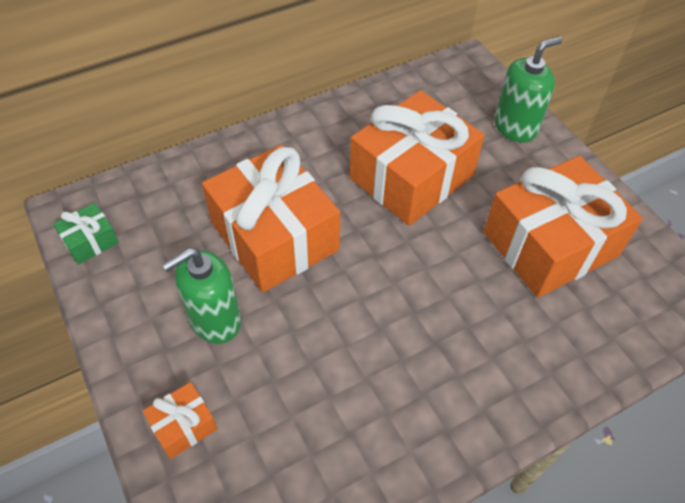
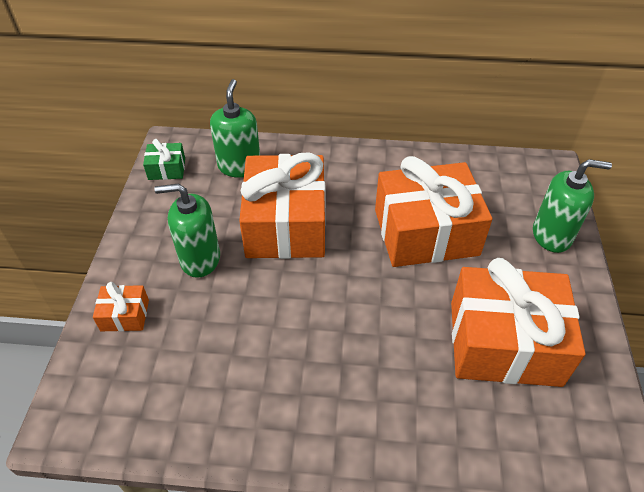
camera: 35 degrees right, 5 degrees down
(173, 198) = (239, 166): none -> green soap dispenser

